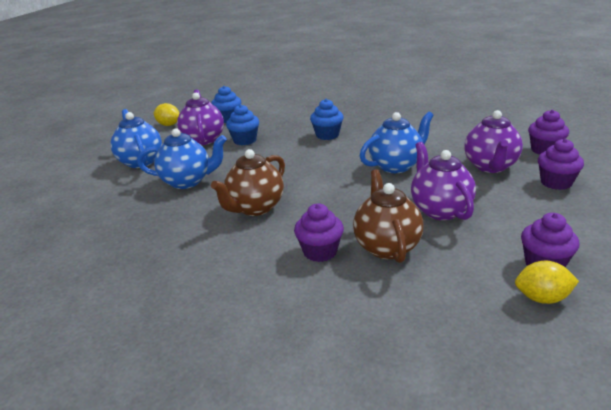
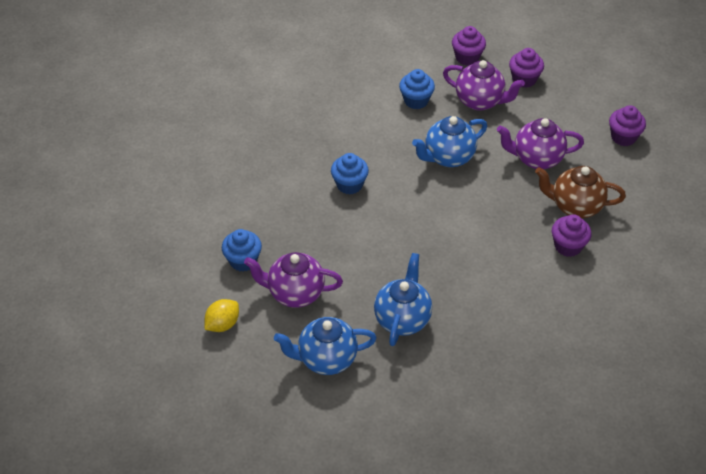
camera: 75 degrees left, 20 degrees up
(245, 140) = (321, 256): blue cupcake -> blue cupcake (416, 100)
(255, 208) = (482, 273): brown teapot -> none
(396, 166) = (448, 157): blue teapot -> blue teapot turned 105 degrees counterclockwise
(542, 298) = (656, 154): yellow lemon -> none

